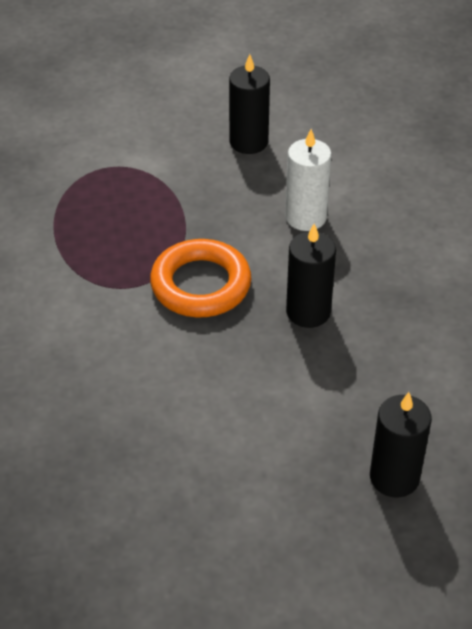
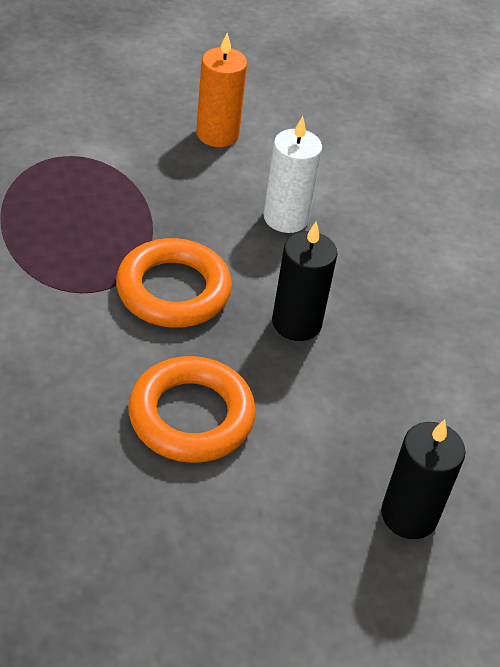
camera: 10 degrees left, 0 degrees up
(210, 393) = (191, 416): none -> orange ring
(248, 142) = (217, 134): black candle -> orange candle

